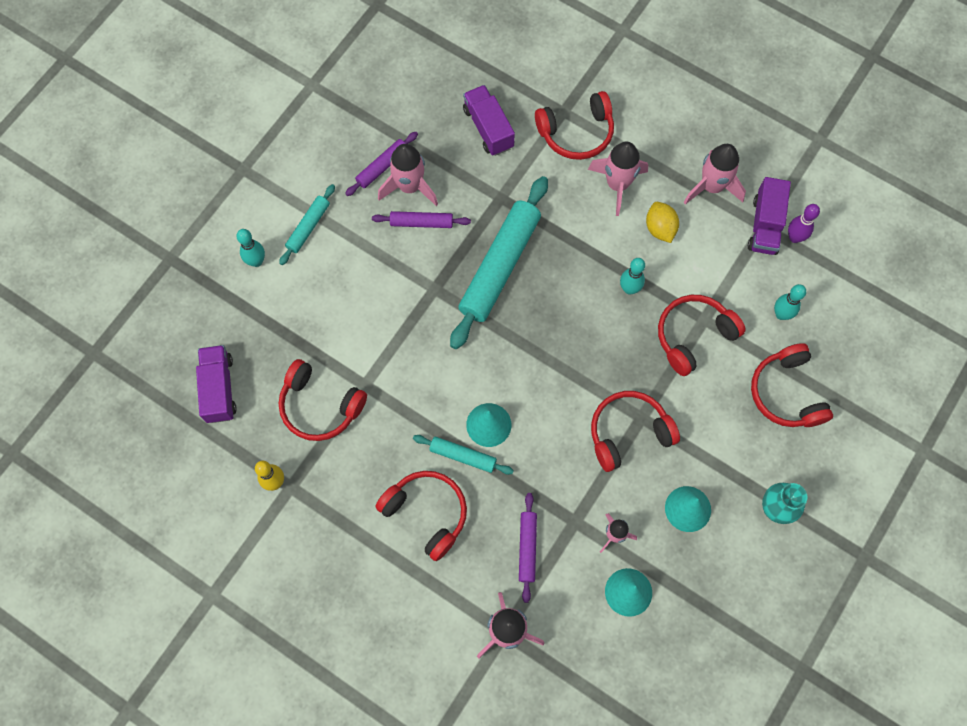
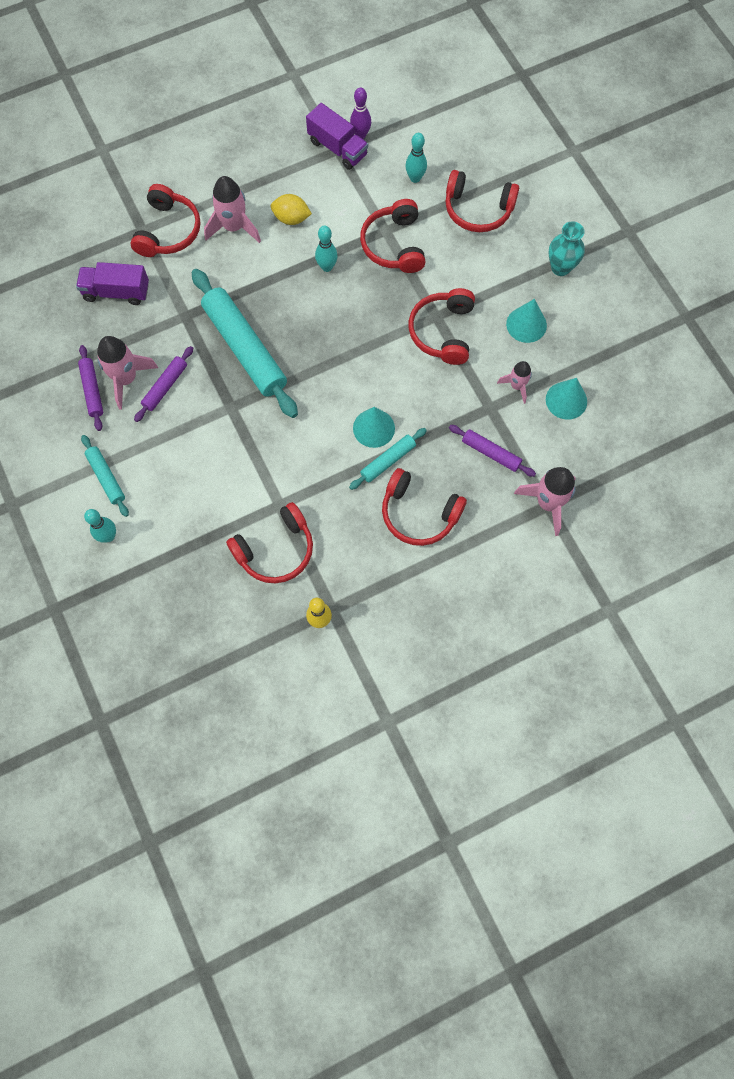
camera: 60 degrees left, 0 degrees up
(219, 388) = (206, 626): purple truck -> none
(426, 513) = (419, 513): red headphones -> red headphones turned 135 degrees counterclockwise
(712, 186) = (281, 164): pink rocket -> none

